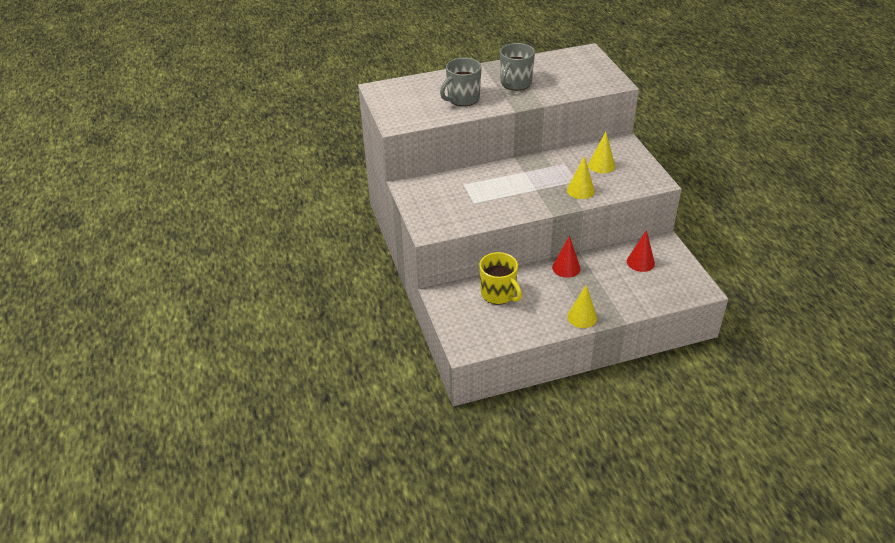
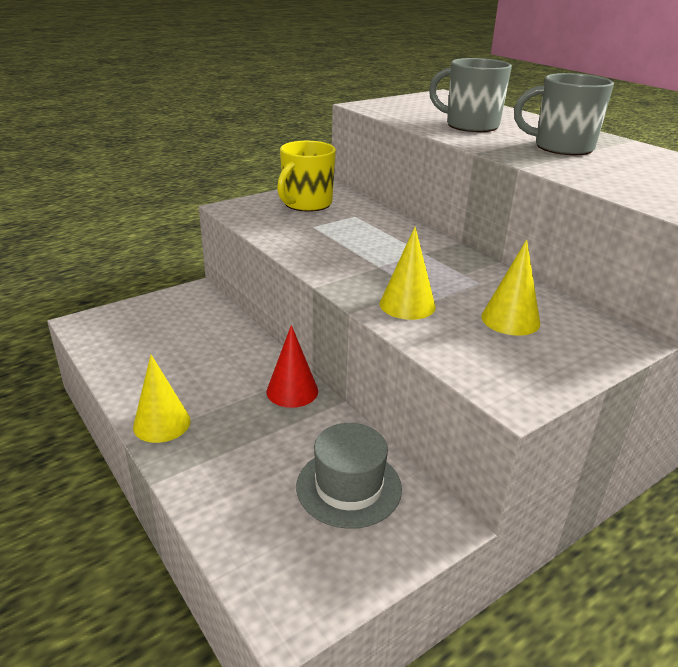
camera: 70 degrees right, 10 degrees down
(498, 294) = (206, 335): yellow mug -> yellow mug (306, 204)
(640, 262) = (349, 487): red cone -> grey hat

